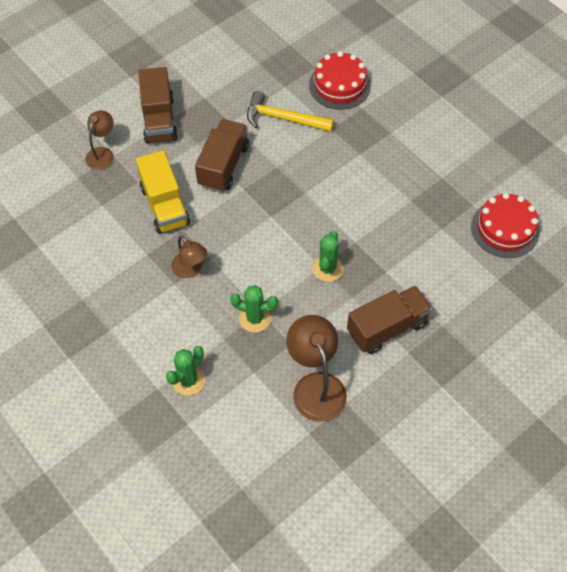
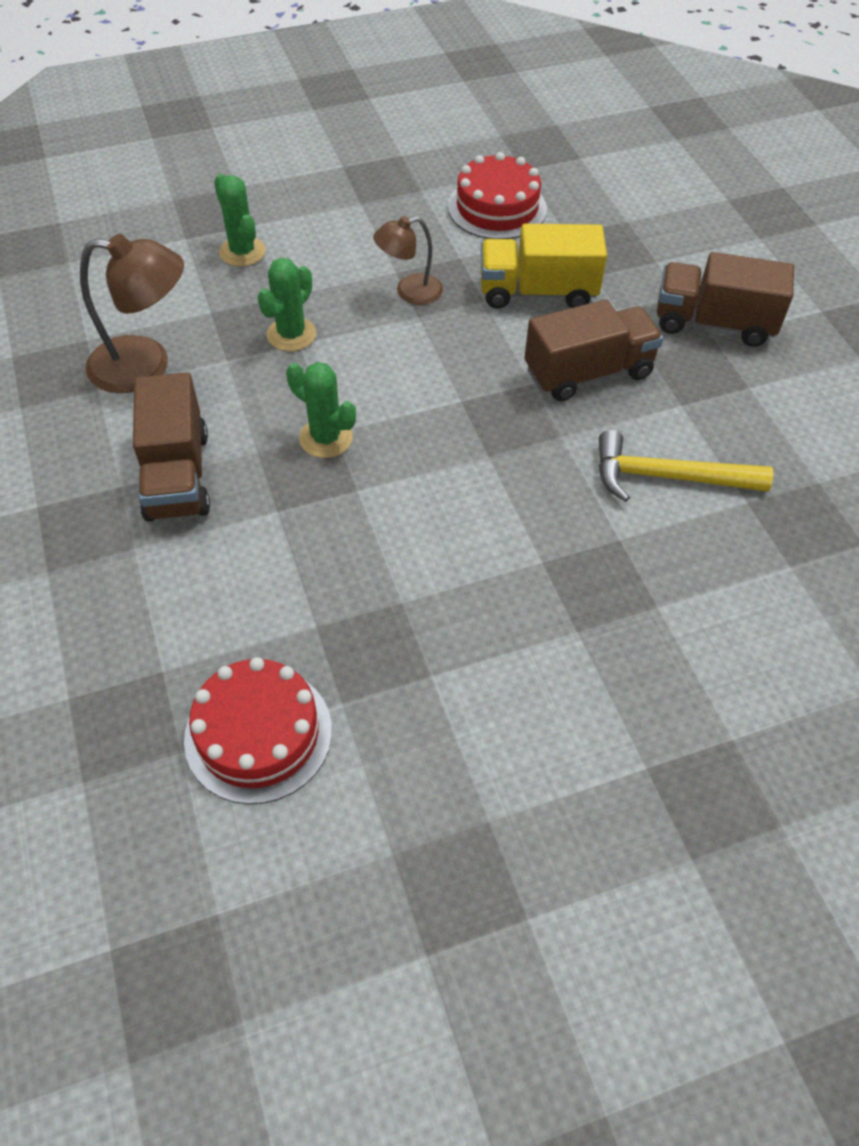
camera: 110 degrees right, 5 degrees down
(102, 153) = (663, 251): brown lamp -> none
(223, 166) = (588, 373): brown truck -> brown truck turned 60 degrees counterclockwise
(283, 118) = (667, 477): yellow hammer -> yellow hammer turned 120 degrees counterclockwise
(339, 85) = (729, 589): red cake -> red cake (497, 208)

